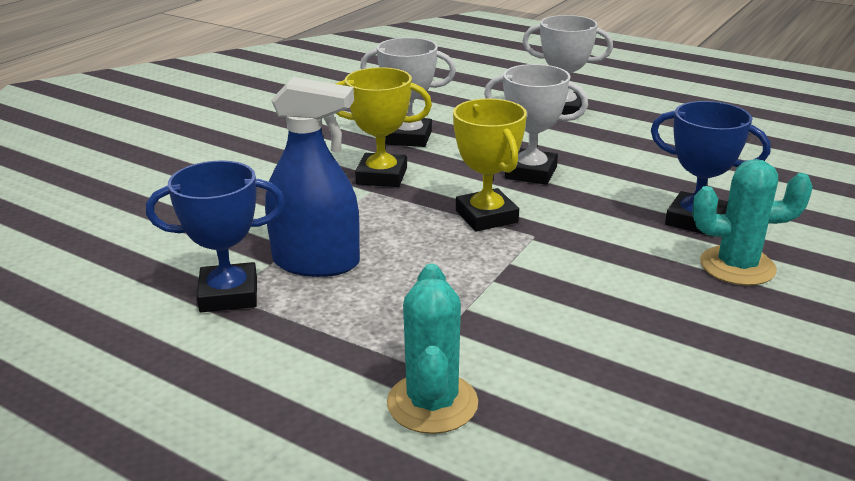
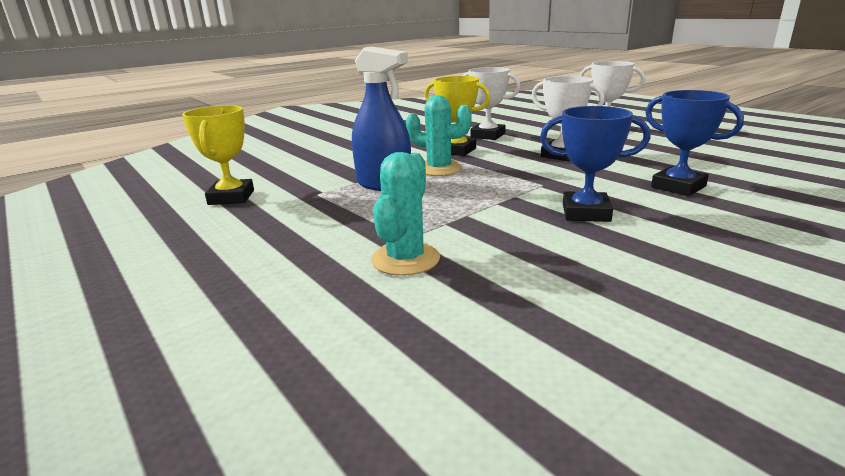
camera: 20 degrees right, 5 degrees down
(229, 294) = (319, 193): blue trophy -> blue trophy (586, 213)
(486, 216) = (514, 173): yellow trophy -> yellow trophy (231, 197)
(737, 266) = (701, 214): turquoise cactus -> turquoise cactus (439, 169)

